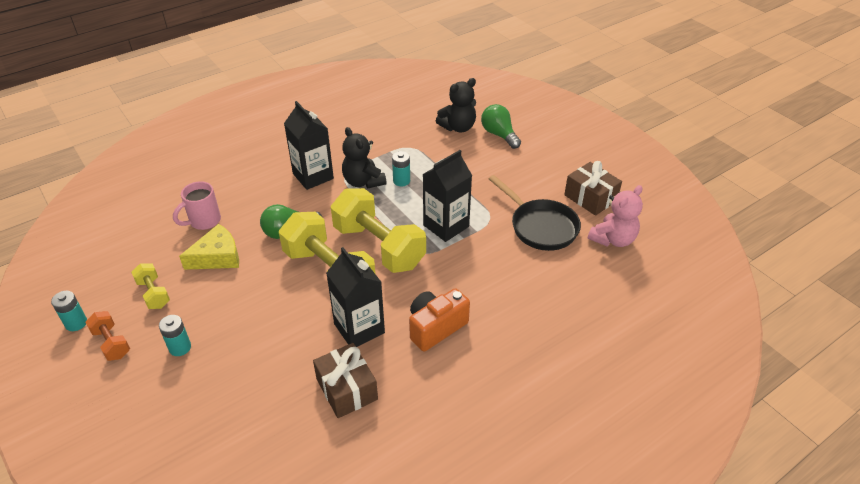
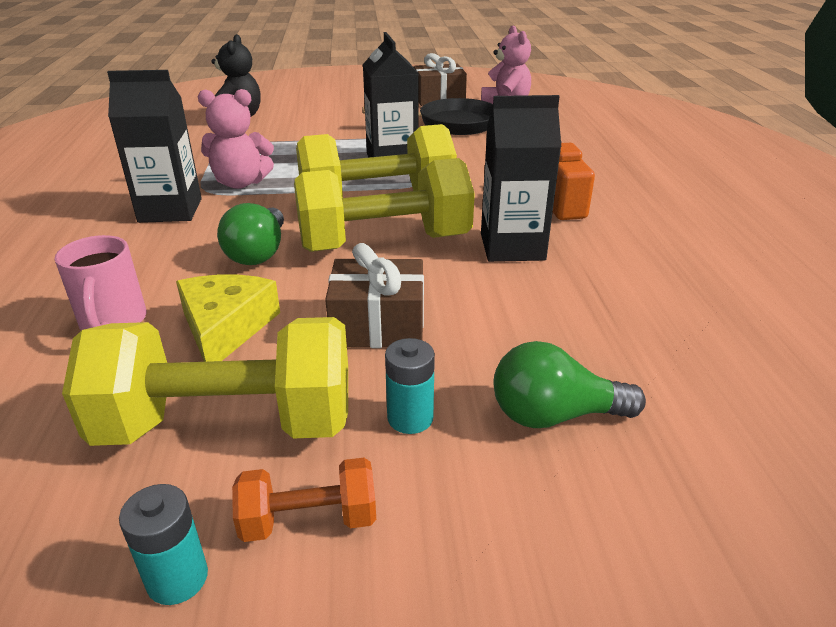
camera: 60 degrees left, 10 degrees down
(153, 294) = (228, 424): yellow dumbbell -> yellow dumbbell, size x2.14
(347, 389) = (616, 280): brown gift -> brown gift (378, 325)
(363, 181) = (240, 183): black teddy bear -> pink teddy bear
(401, 181) = (278, 163): turquoise battery -> none
(499, 135) = (286, 105): green light bulb -> green light bulb (554, 415)

